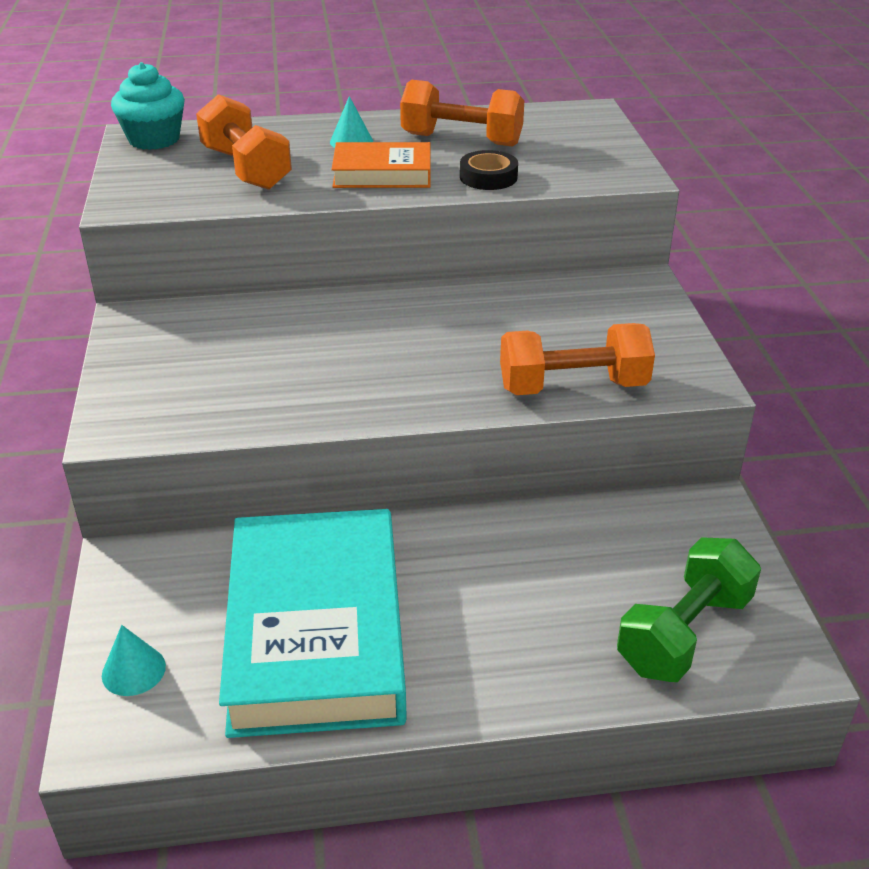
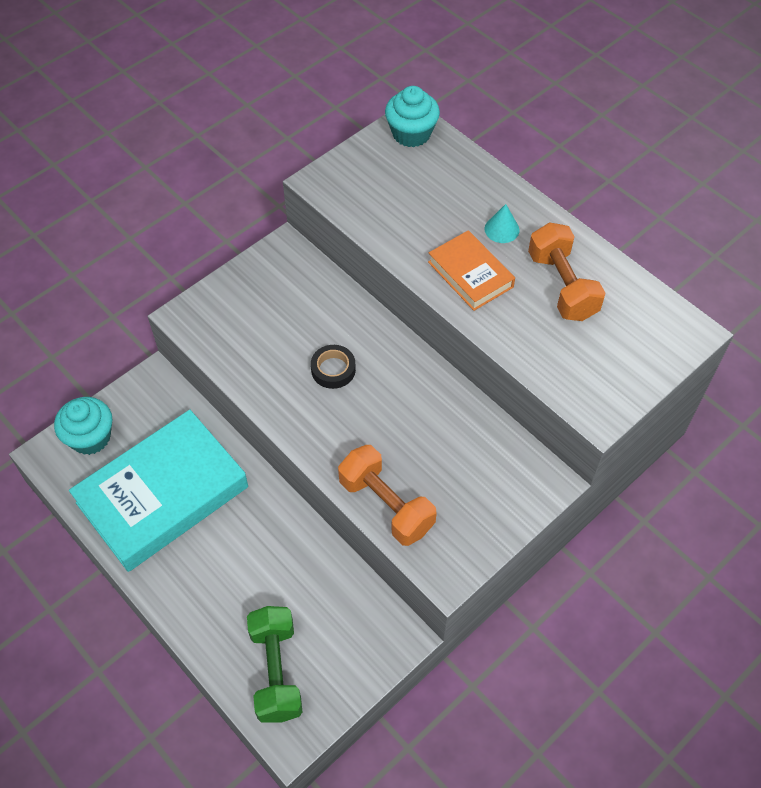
camera: 55 degrees right, 20 degrees up
(133, 670) = (90, 437): turquoise cone -> turquoise cupcake
(246, 169) = (414, 204): orange dumbbell -> none
(488, 177) = (517, 333): black tape -> black tape (333, 369)
(684, 633) = (276, 671): green dumbbell -> green dumbbell turned 75 degrees clockwise

